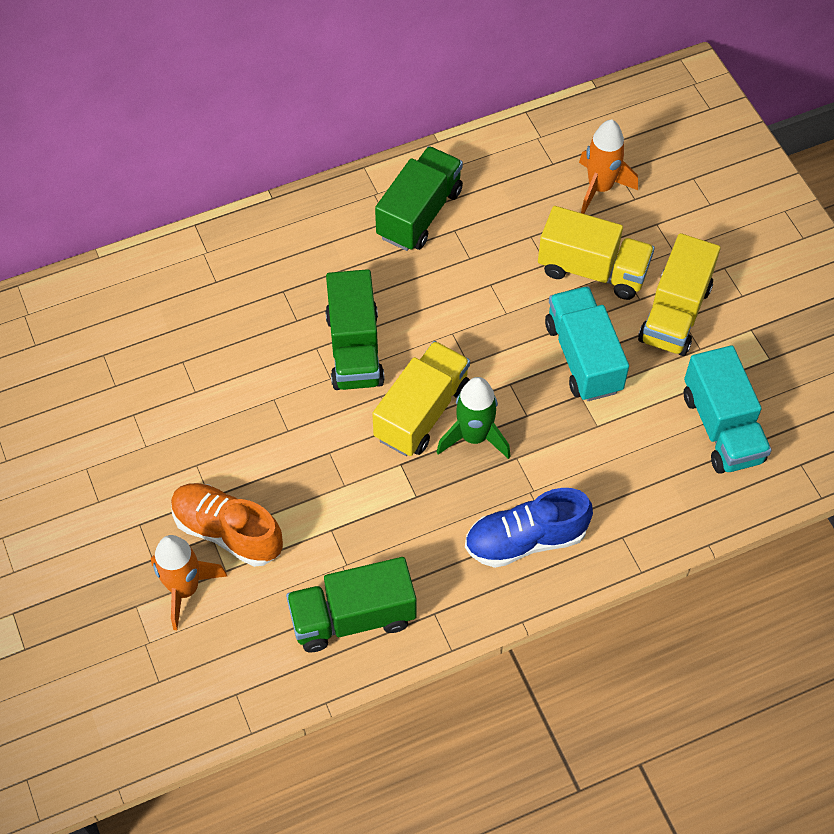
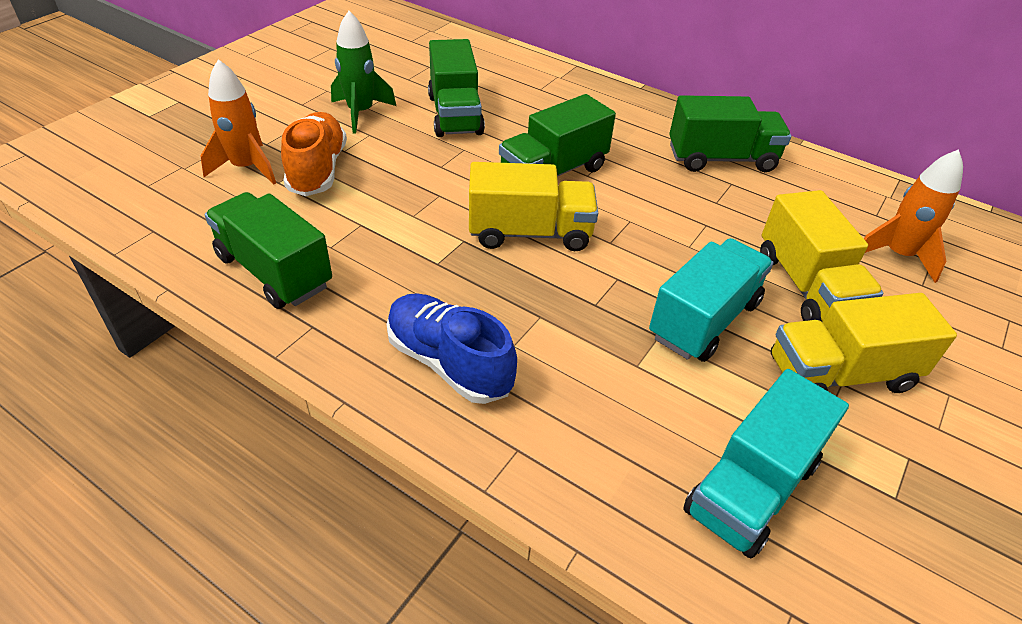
camera: 55 degrees right, 15 degrees down
(212, 377) = (455, 115): none -> green truck
(474, 437) = (535, 277): green rocket -> green rocket (361, 113)

